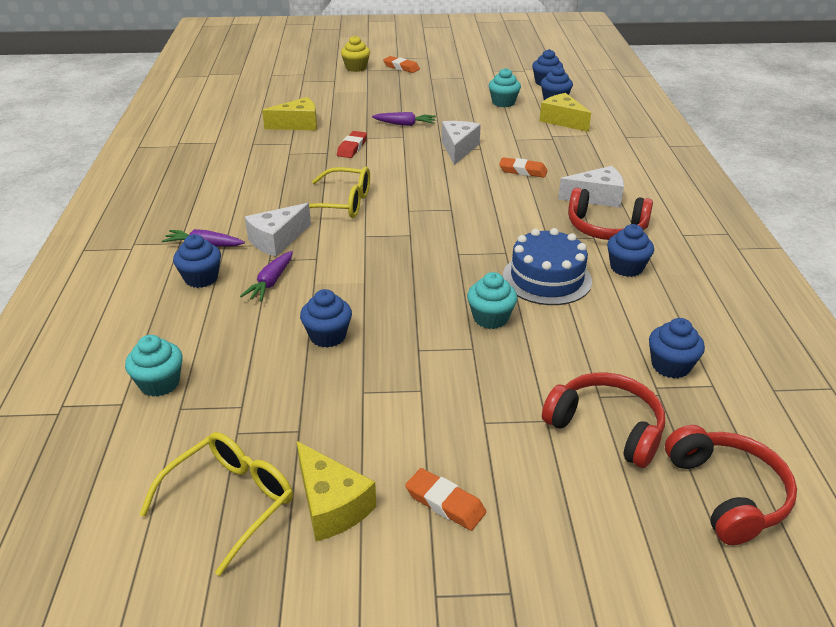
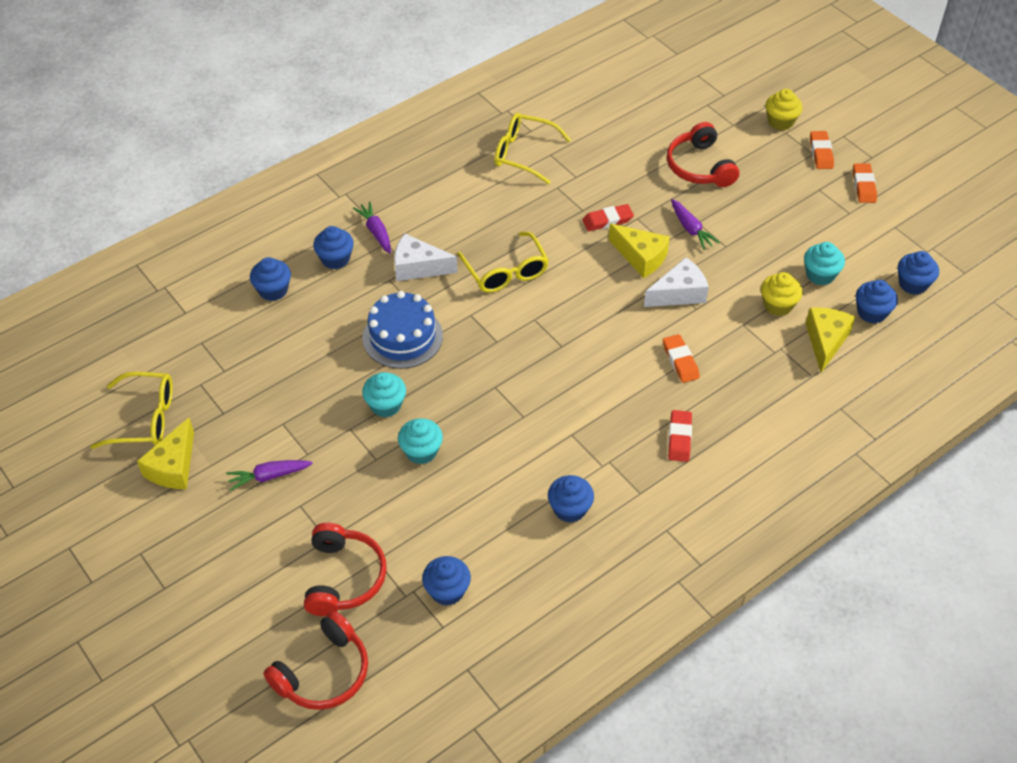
camera: 55 degrees right, 15 degrees up
(160, 383) = (215, 317): turquoise cupcake -> turquoise cupcake (386, 405)
(233, 153) = (523, 154): none -> yellow glasses
(270, 282) = (361, 299): purple carrot -> purple carrot (269, 476)
(298, 124) = (614, 159): yellow cheese -> yellow cheese (641, 257)
(328, 336) = (326, 370): blue cupcake -> blue cupcake (273, 290)
(445, 503) = (212, 521): orange eraser -> orange eraser (863, 186)
(512, 123) = (778, 305): none -> yellow cupcake
(546, 278) = (506, 461): blue cake -> blue cake (402, 337)
(597, 197) = (679, 438): white cheese -> red eraser
(605, 228) = (625, 468): red headphones -> red headphones (699, 167)

